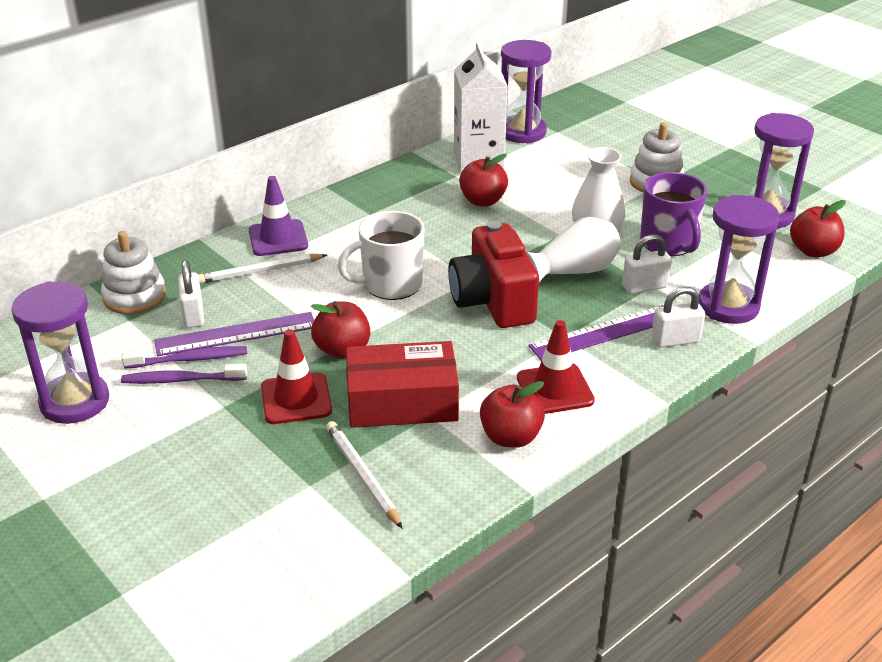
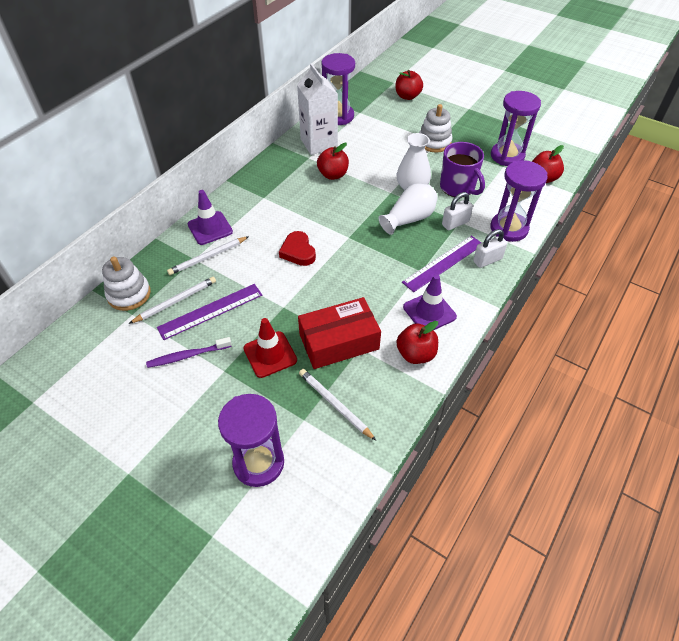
camera: 15 degrees left, 15 degrees up
(75, 402) = (120, 389): purple hourglass -> purple hourglass (258, 463)
(189, 359) = (186, 338): purple toothbrush -> none
(193, 315) = (175, 301): white padlock -> white pencil
(342, 350) = (286, 309): red apple -> red apple (407, 96)
(390, 285) = (298, 251): white mug -> red heart
(493, 301) = (367, 252): red camera -> none
(555, 389) = (429, 312): red traffic cone -> purple traffic cone

